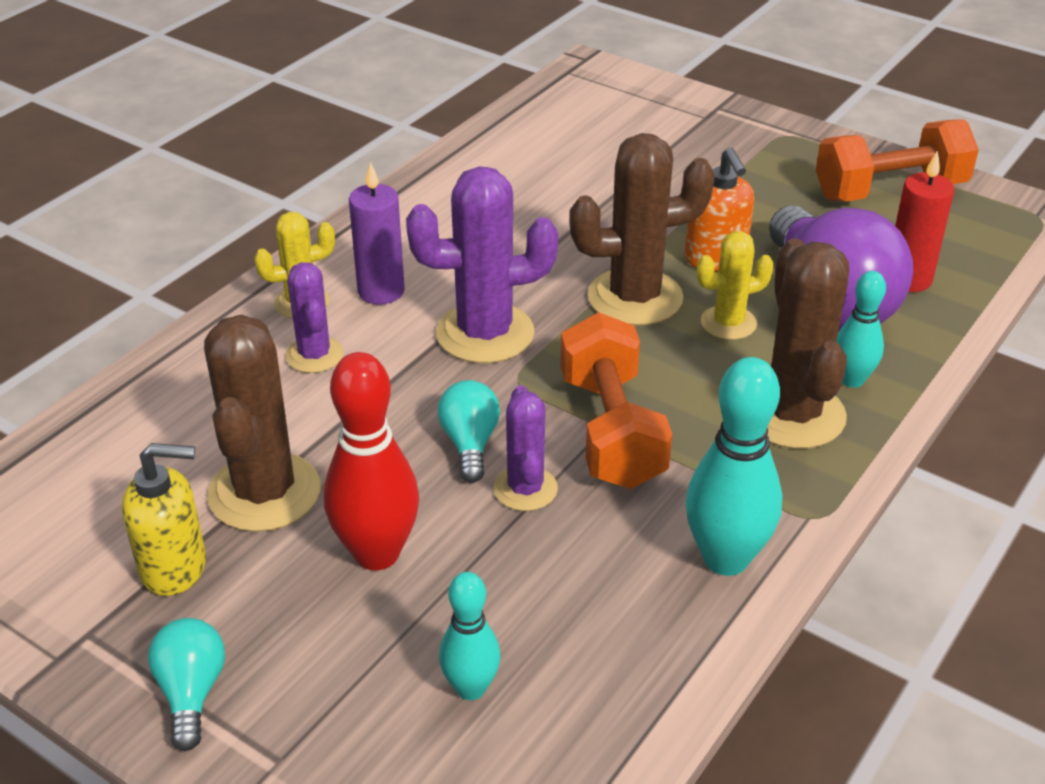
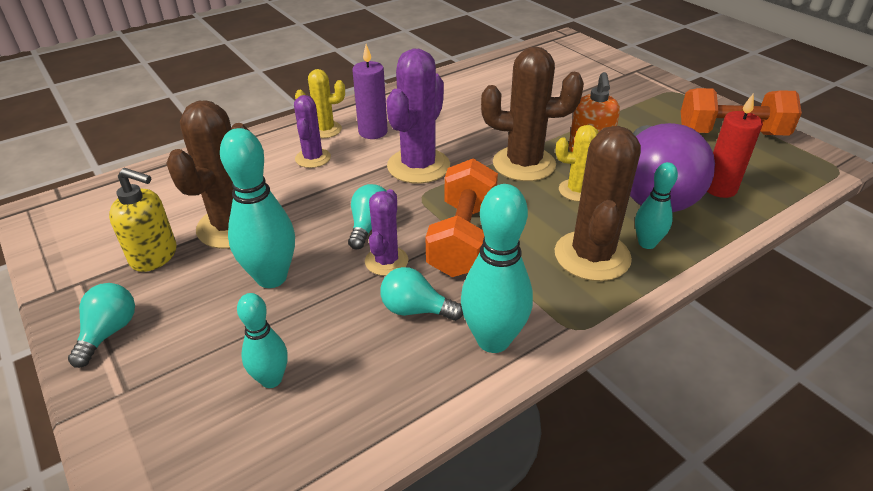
camera: 20 degrees right, 0 degrees up
(377, 553) = (271, 277): red bowling pin -> turquoise bowling pin
(485, 333) = (418, 166): purple cactus -> purple cactus turned 75 degrees counterclockwise
(605, 546) = (415, 310): none -> turquoise light bulb

